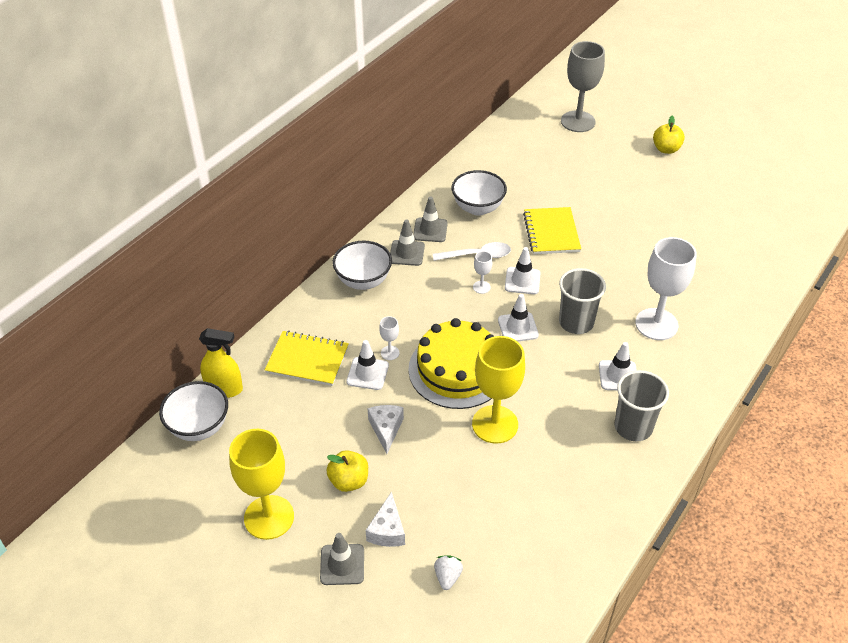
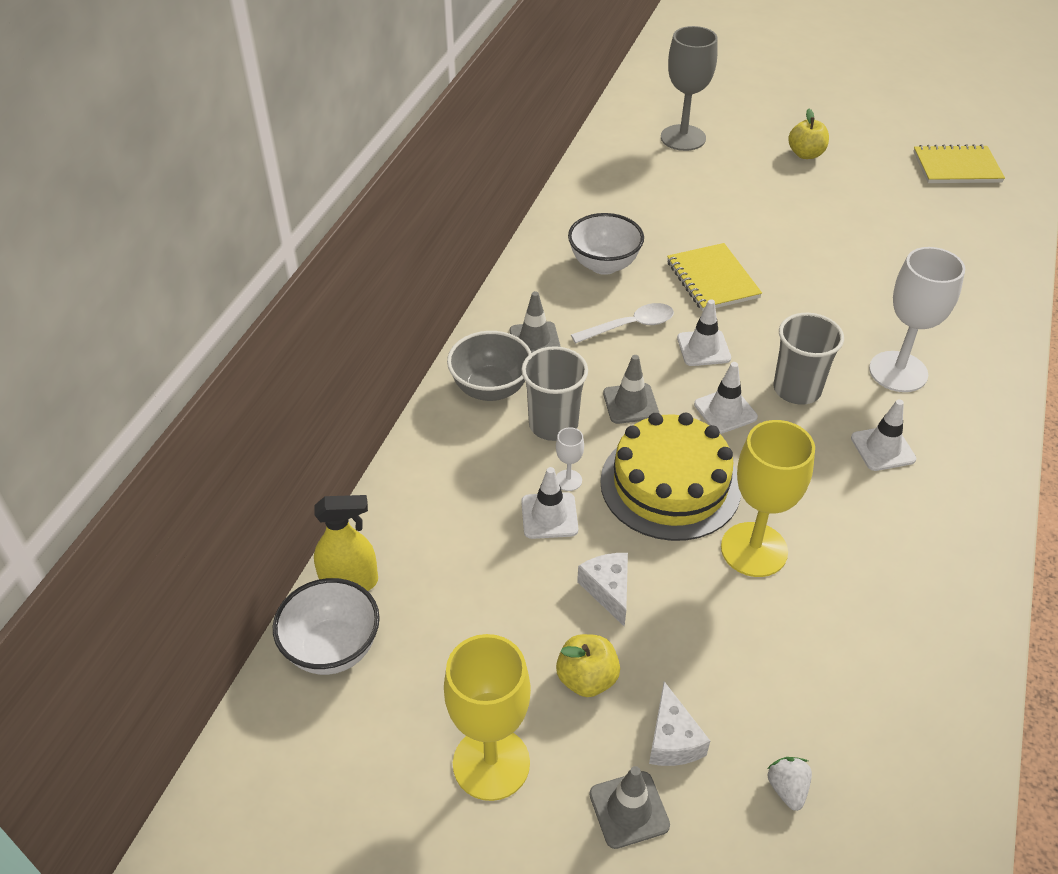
camera: 15 degrees left, 0 degrees up
(307, 360) = (456, 514): yellow notebook -> yellow notebook (956, 167)
(363, 281) = (491, 389): white bowl -> grey bowl
(430, 230) = (553, 304): grey traffic cone -> grey traffic cone (630, 404)
(481, 287) = (654, 366): white goblet -> none
(633, 427) = (934, 513): grey cup -> grey cup (553, 424)

